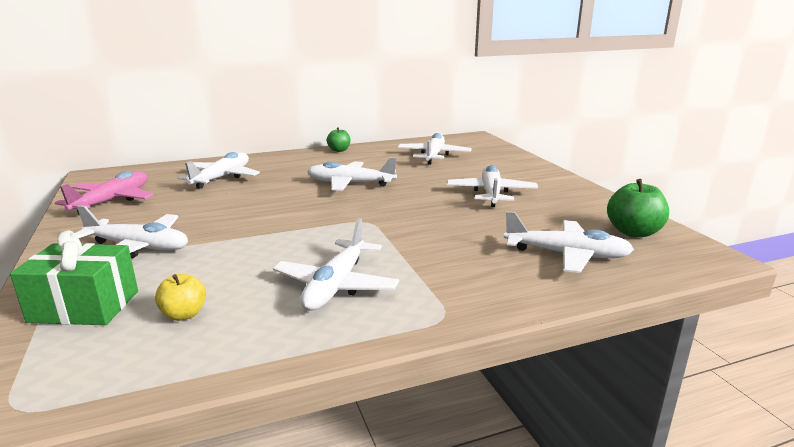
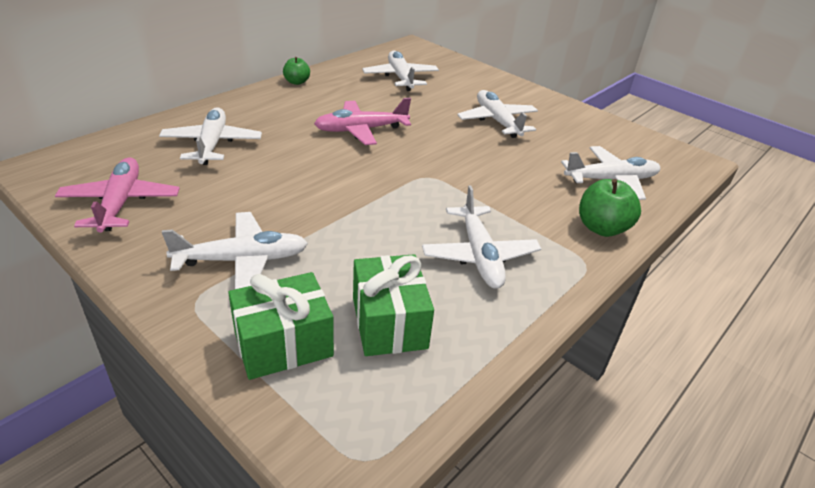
camera: 30 degrees left, 15 degrees up
(184, 314) = (389, 323): yellow apple -> green gift
(350, 184) = (361, 130): white plane -> pink plane
(633, 232) = (634, 146): green apple -> green apple (601, 228)

